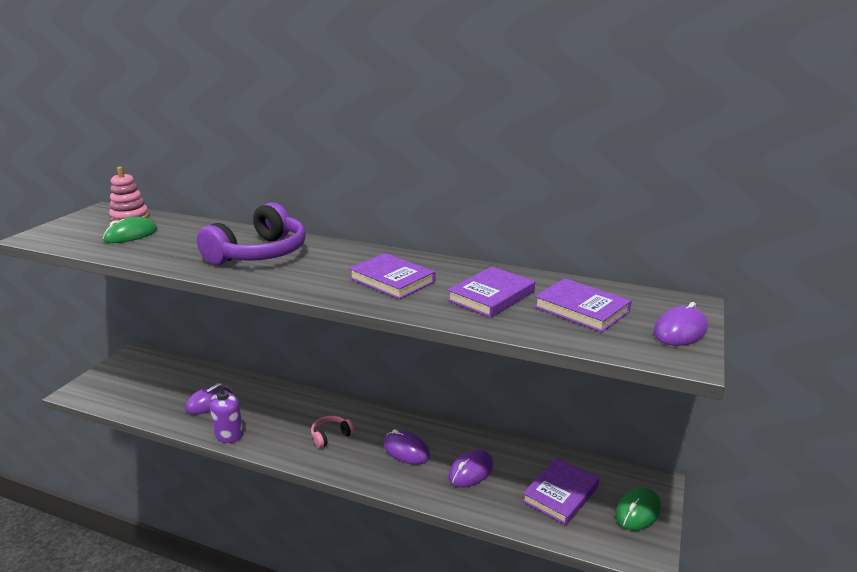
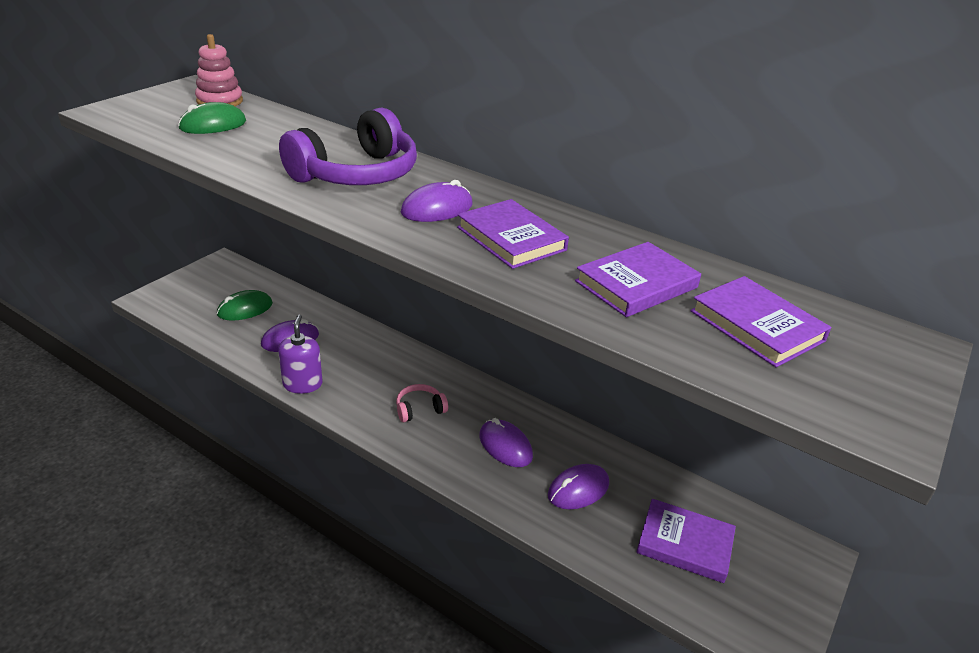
camera: 10 degrees right, 10 degrees up
(229, 434) = (302, 384): purple soap dispenser -> purple soap dispenser turned 120 degrees clockwise
(560, 494) = (685, 543): purple book -> purple book turned 60 degrees clockwise
(638, 511) = (781, 589): green mouse -> green mouse (245, 309)
(680, 331) = (892, 385): purple mouse -> purple mouse (437, 209)

